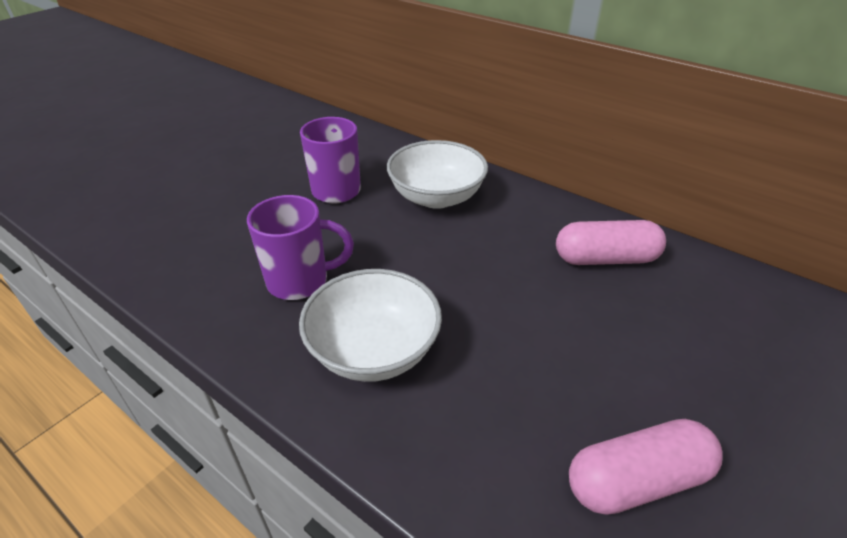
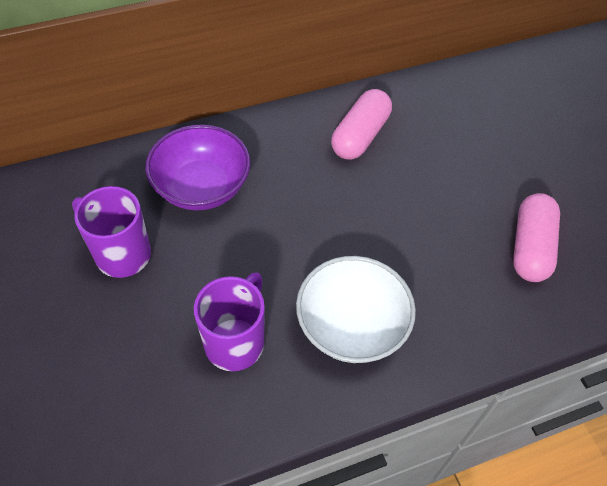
camera: 60 degrees left, 15 degrees up
(436, 197) = (202, 187): white bowl -> purple bowl

